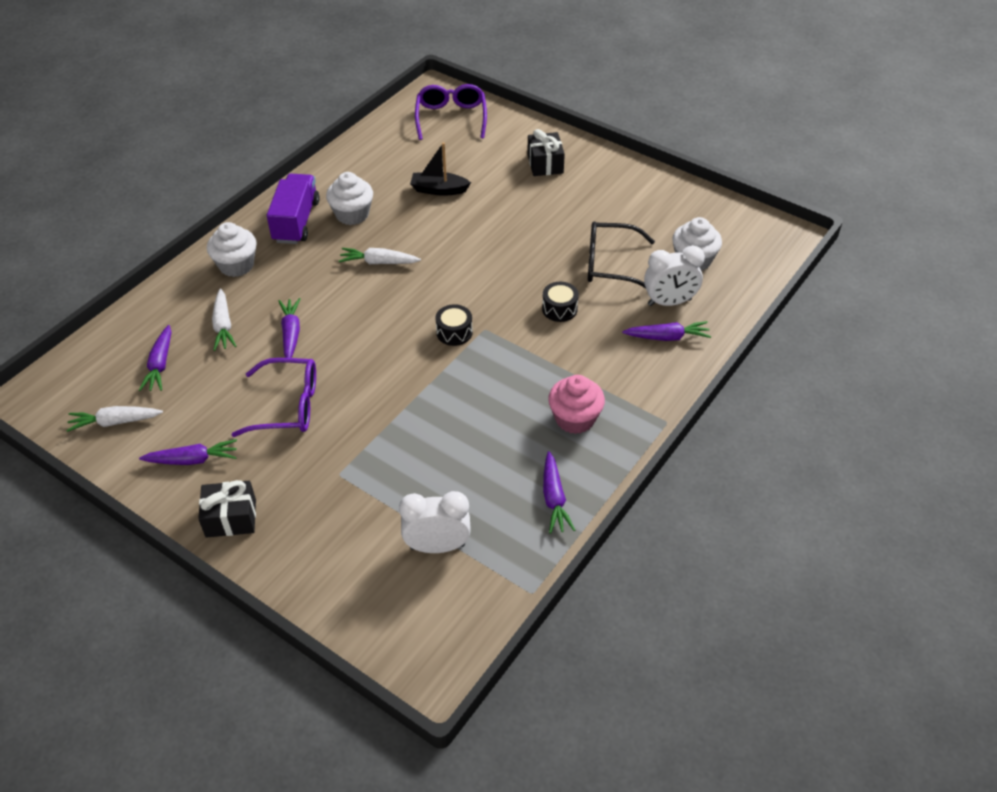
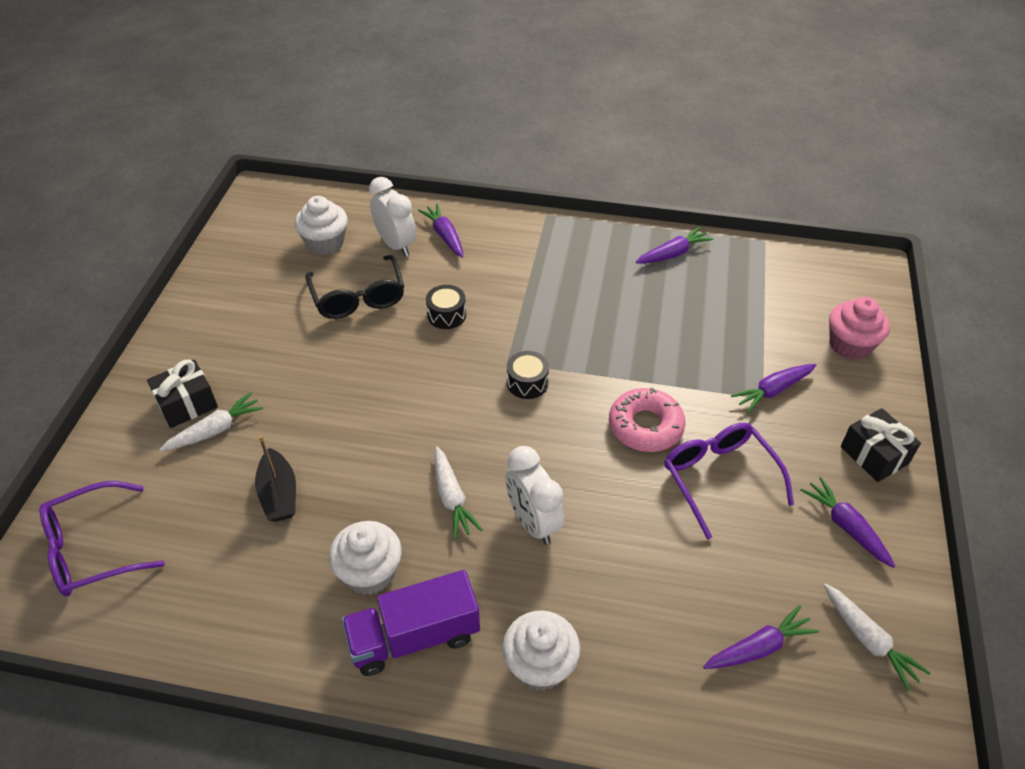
camera: 115 degrees left, 0 degrees up
(223, 325) = (653, 613): white carrot -> white carrot (215, 430)
(291, 333) = (620, 530): purple carrot -> purple carrot (773, 391)
(364, 384) = (645, 426): none -> pink donut
(437, 546) = (774, 304): white clock -> white clock (533, 522)
(575, 419) = (581, 265): pink cupcake -> pink cupcake (850, 345)

